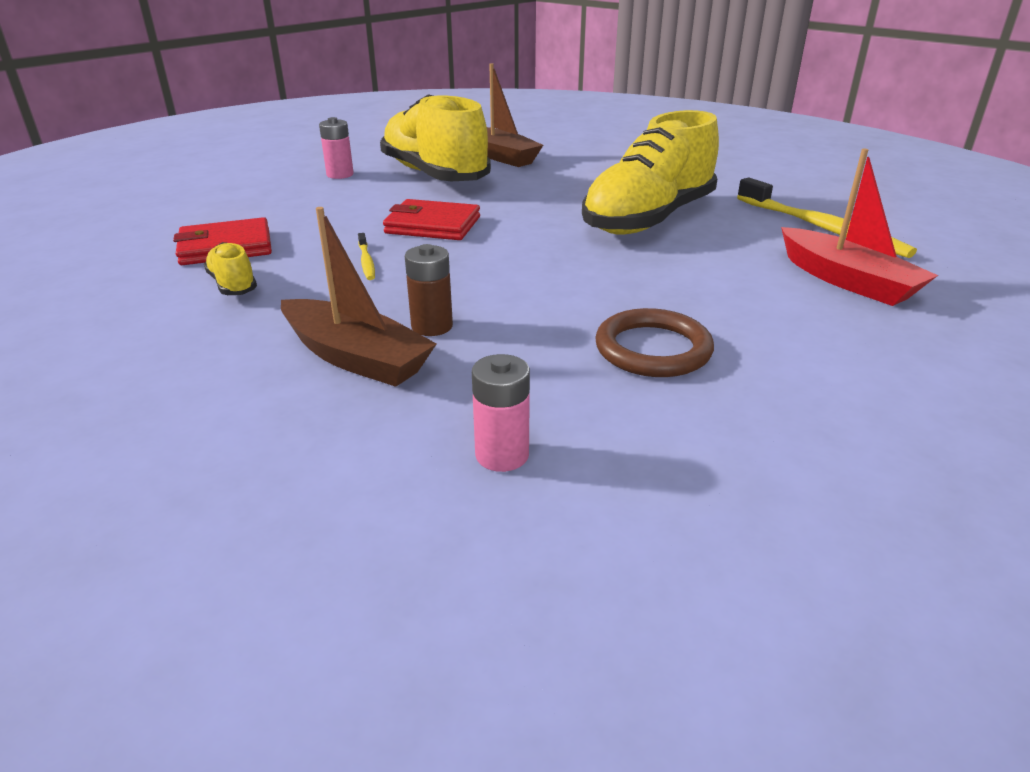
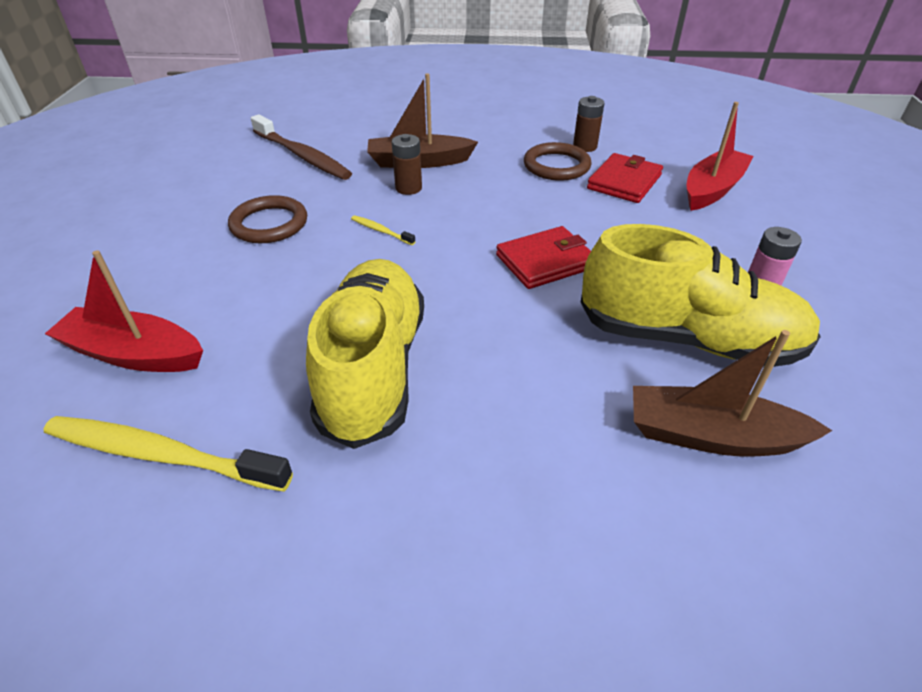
camera: 140 degrees right, 10 degrees up
(147, 292) = (585, 147): none -> brown battery
(186, 217) = (712, 189): none -> red boat
(233, 285) = (556, 166): yellow shoe -> brown ring
(366, 261) = (522, 209): yellow toothbrush -> yellow toothbrush (381, 231)
(502, 455) = (302, 156): pink battery -> brown toothbrush

